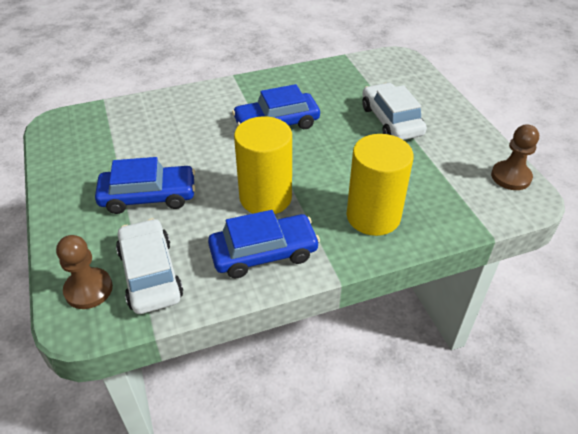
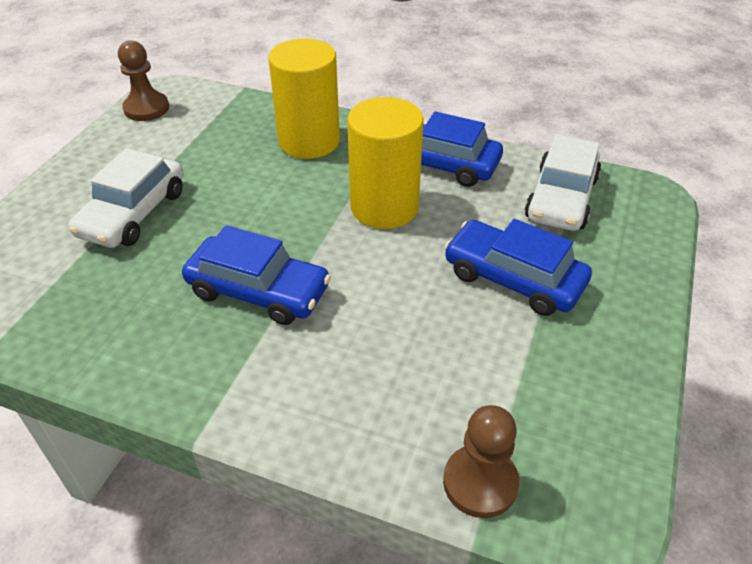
camera: 140 degrees left, 0 degrees up
(88, 289) = (631, 214): brown pawn -> brown pawn (480, 482)

